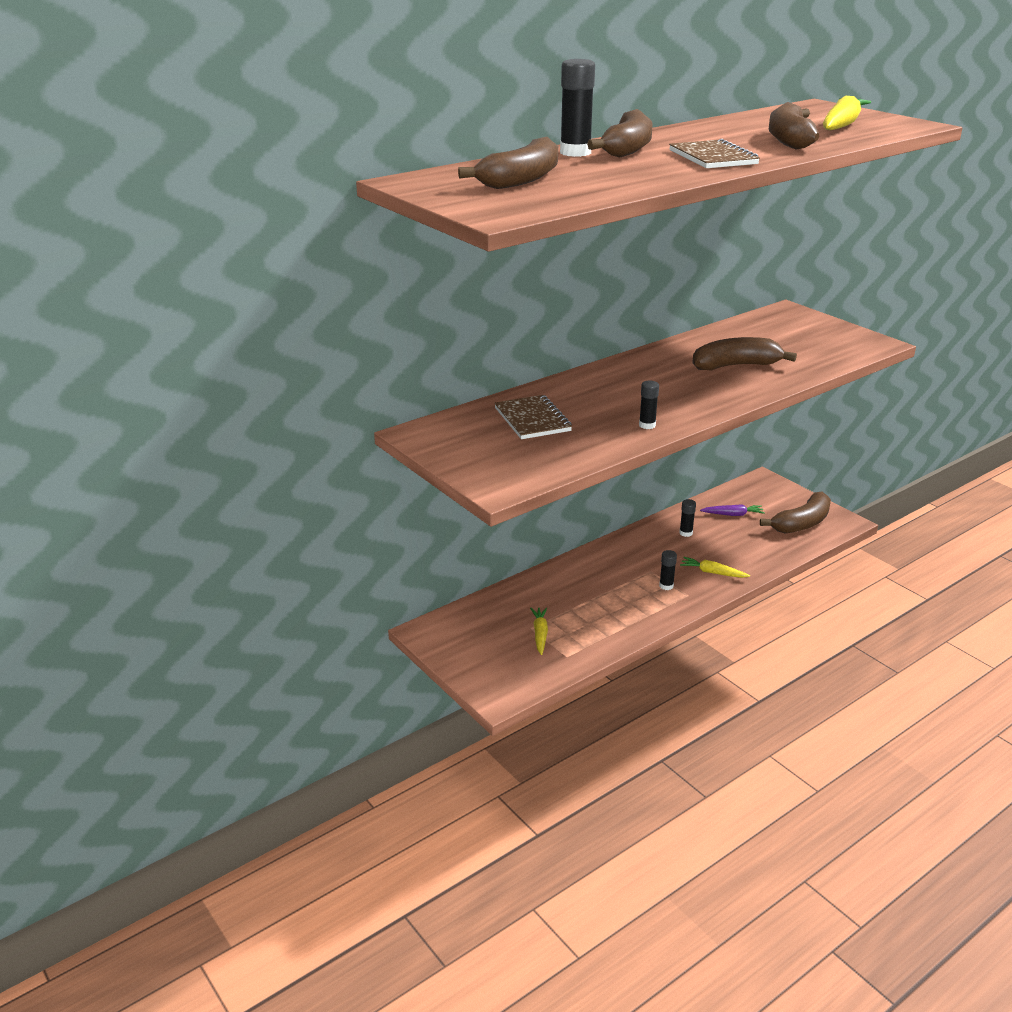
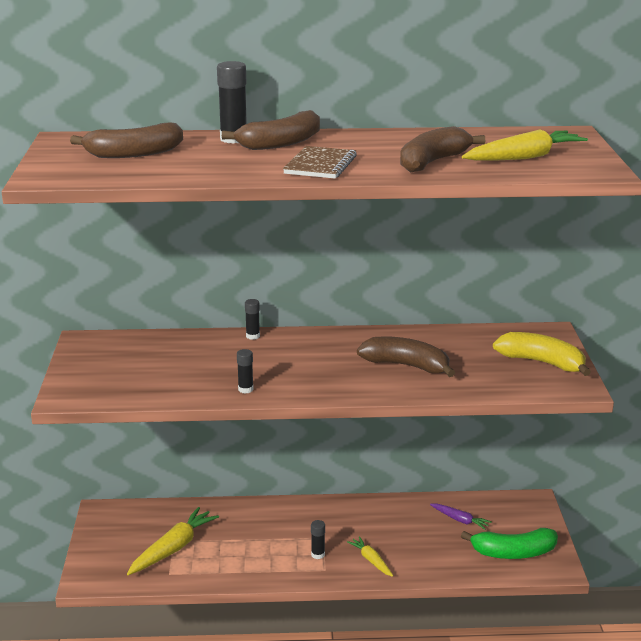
camera: 35 degrees right, 5 degrees down
(532, 419) = (174, 356): brown notebook -> none
(540, 634) = (173, 548): yellow carrot -> yellow carrot, size x1.79
(686, 533) = (395, 519): black glue stick -> black glue stick (253, 336)
(802, 523) = (513, 553): brown banana -> green banana
(823, 333) = (542, 362): none -> yellow banana

